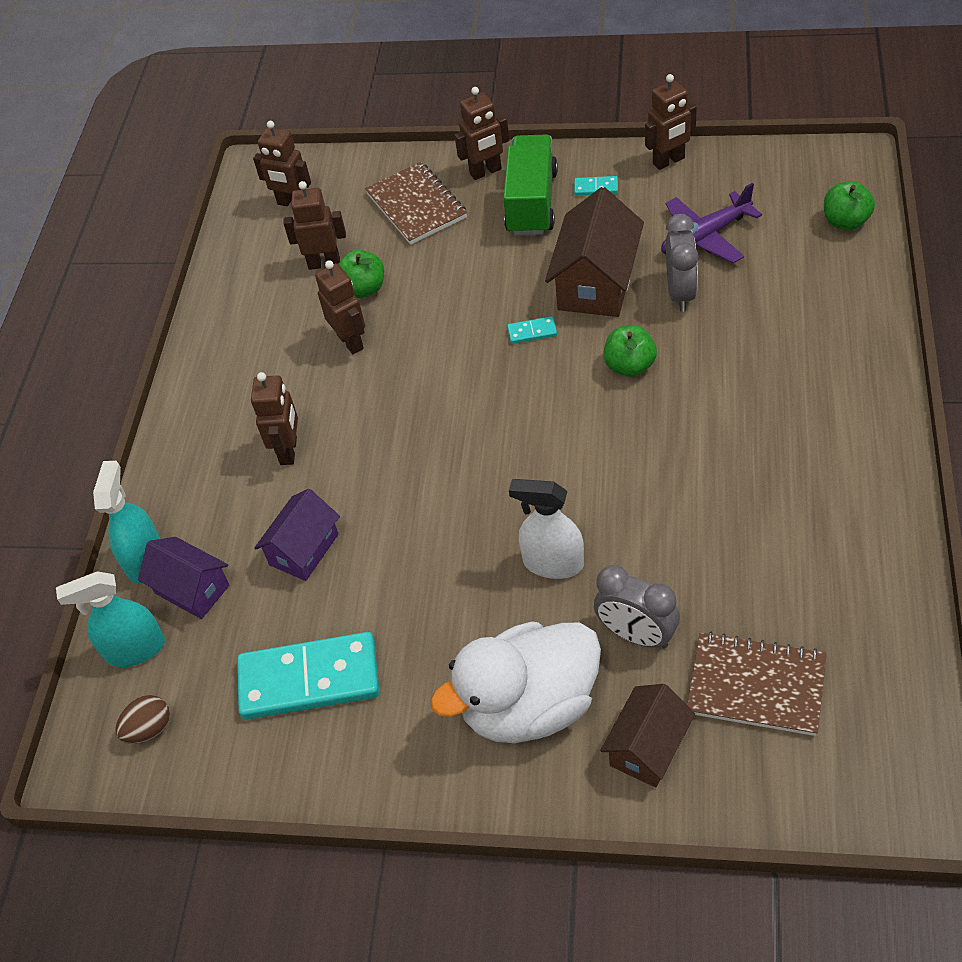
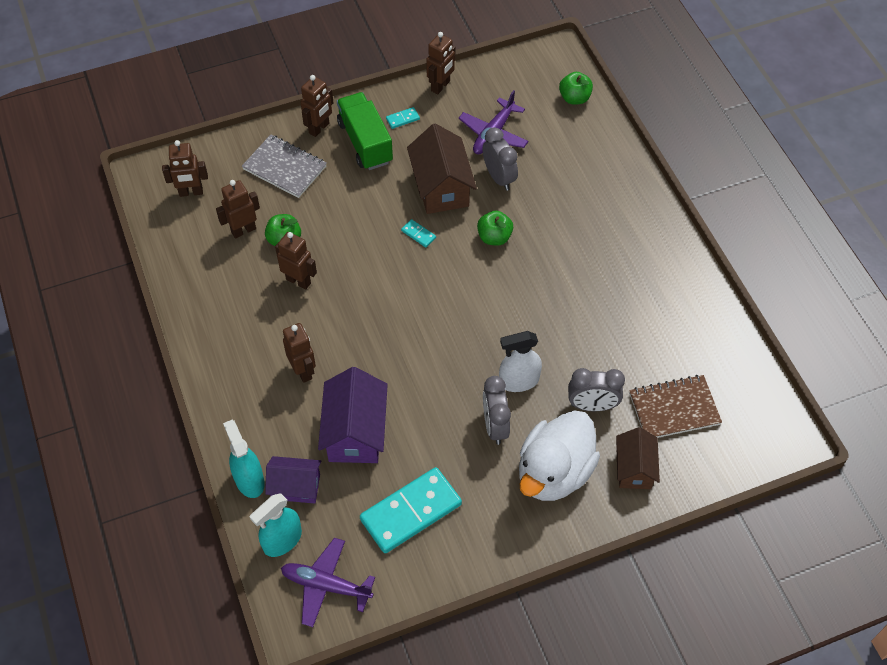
camera: 35 degrees left, 5 degrees up
(149, 729) = (326, 585): brown egg -> purple plane
(304, 549) = (355, 432): purple house -> purple house, size x1.56
(416, 206) = (284, 168): brown notebook -> grey notebook
(485, 610) = (495, 426): none -> grey clock
(532, 332) = (418, 234): turquoise domino -> turquoise domino turned 75 degrees clockwise

